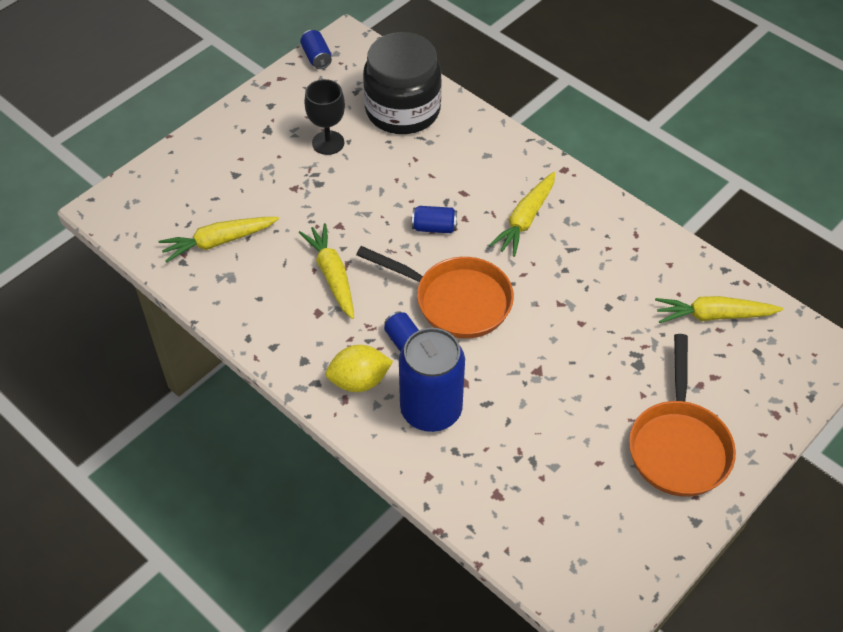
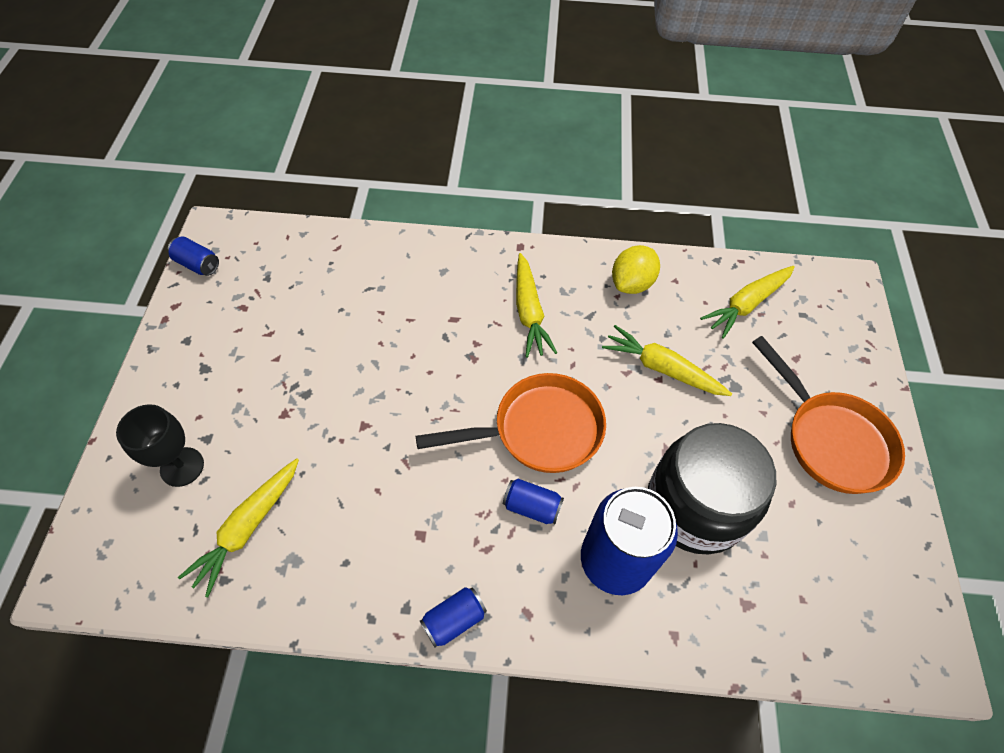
camera: 40 degrees left, 5 degrees up
(328, 143) = (281, 345): black goblet -> black goblet (182, 467)
(332, 275) = (401, 484): yellow carrot -> yellow carrot (662, 368)
(359, 381) = (524, 581): yellow lemon -> yellow lemon (632, 283)
(402, 110) = (329, 271): black jar -> black jar (695, 506)
(434, 227) = (457, 369): blue can -> blue can (454, 620)

